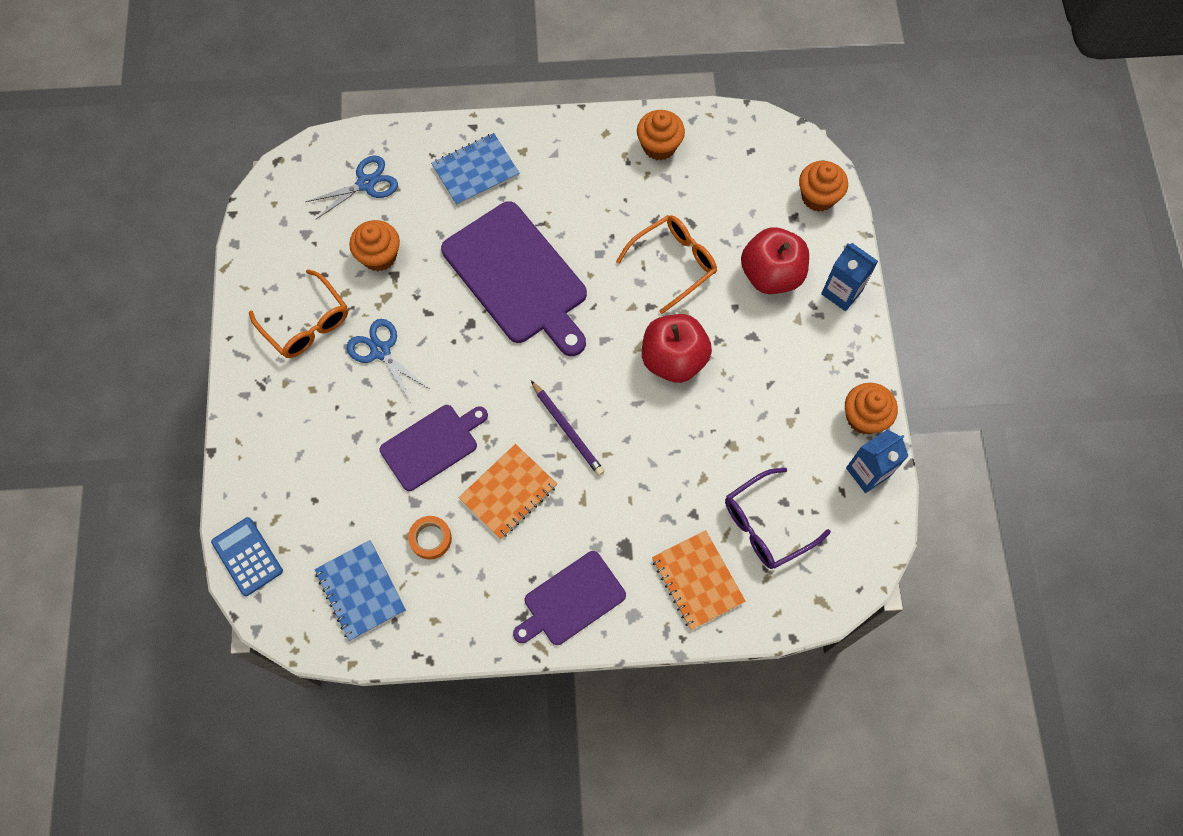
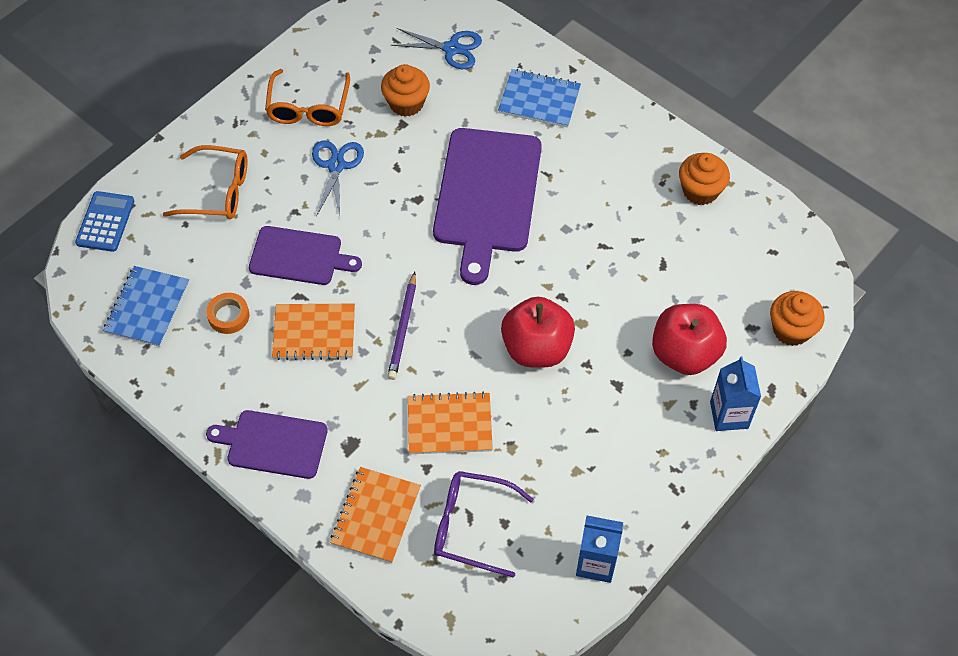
camera: 45 degrees right, 10 degrees down
(674, 263) = (615, 282): orange glasses -> orange glasses (218, 191)
(675, 469) = (449, 425): none -> orange notebook
(864, 417) = (640, 521): orange cupcake -> none

